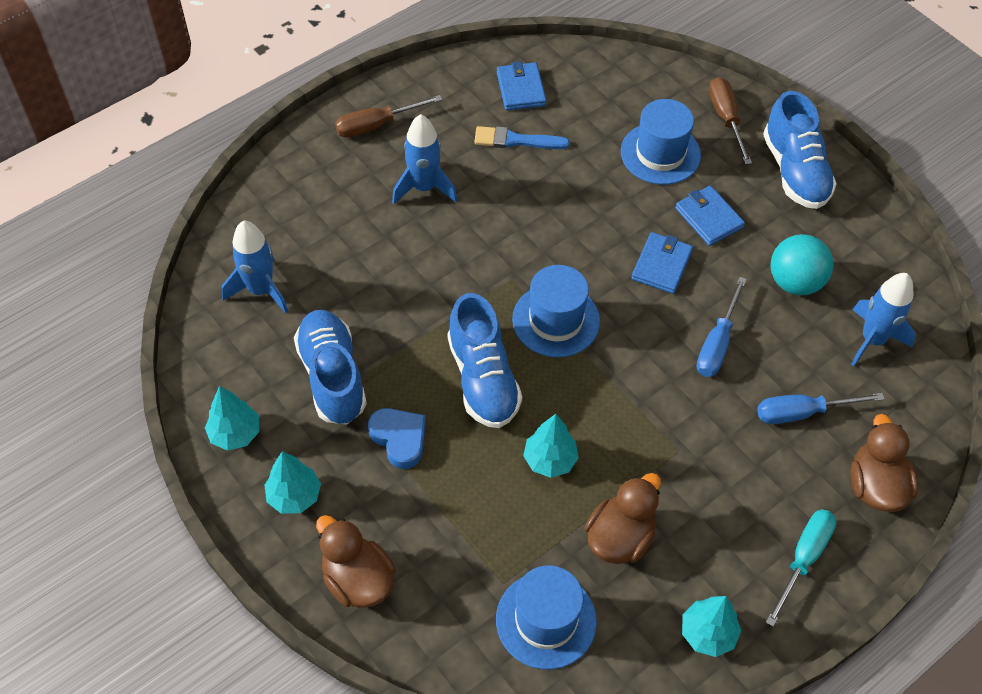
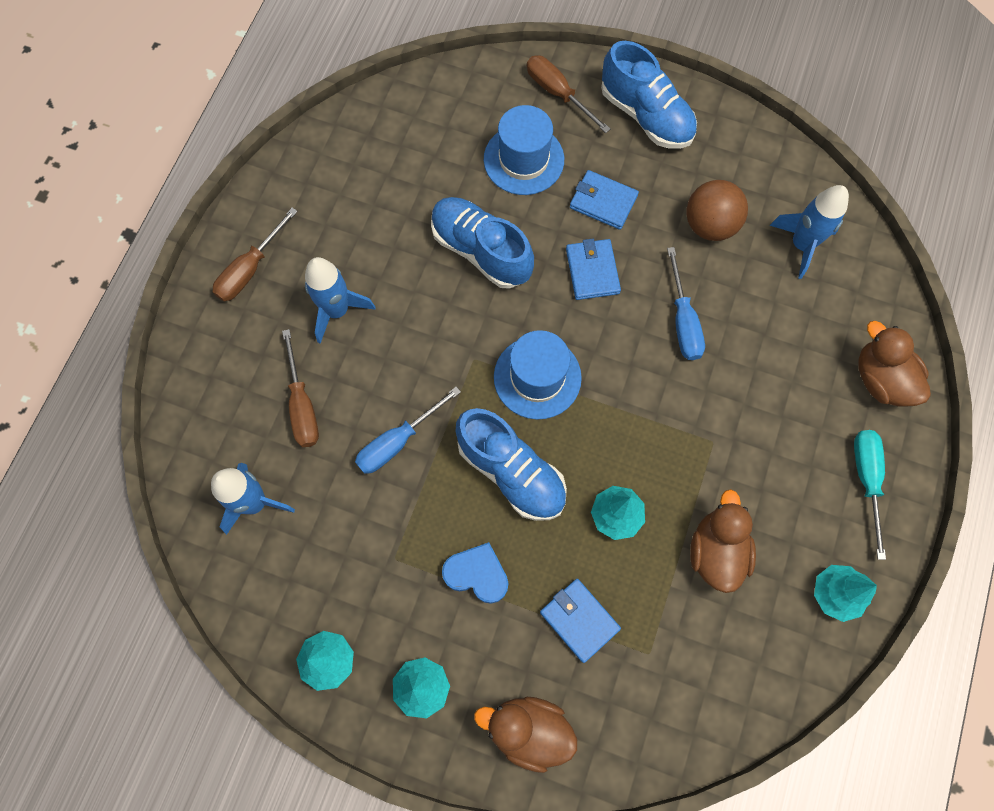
camera: 30 degrees left, 15 degrees up
(332, 376) = (378, 550): blue shoe -> blue shoe (481, 251)
(347, 241) = (302, 405): none -> brown screwdriver
(516, 140) = (389, 215): blue brush -> none
(521, 89) = (360, 159): blue wallet -> blue wallet (579, 620)
(546, 620) = (704, 665): blue hat -> none
(795, 282) = (709, 225): turquoise ball -> brown ball
(802, 413) = (787, 346): blue screwdriver -> blue screwdriver (398, 441)

